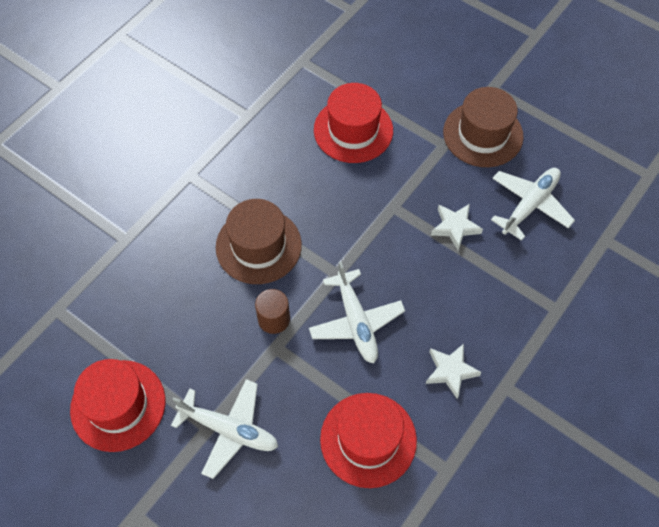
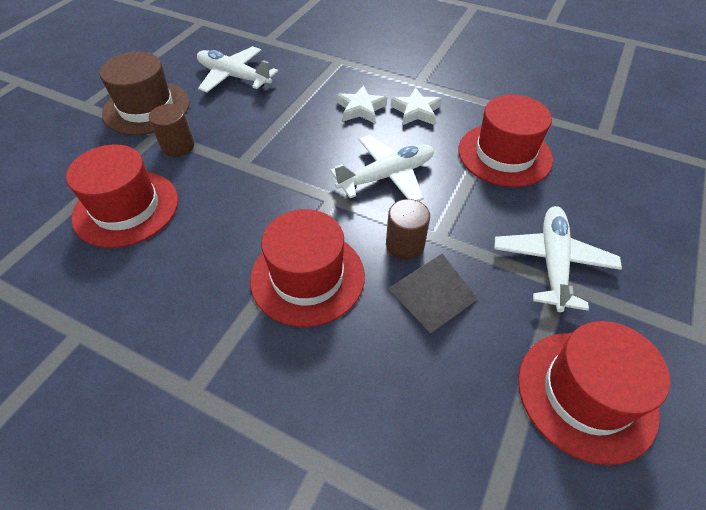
camera: 100 degrees left, 10 degrees down
(223, 328) = (432, 293): none -> grey pyramid
(258, 246) = (307, 277): brown hat -> red hat
(423, 160) = (178, 146): none -> brown cylinder
(455, 227) = (262, 119): white star -> white star (361, 109)

